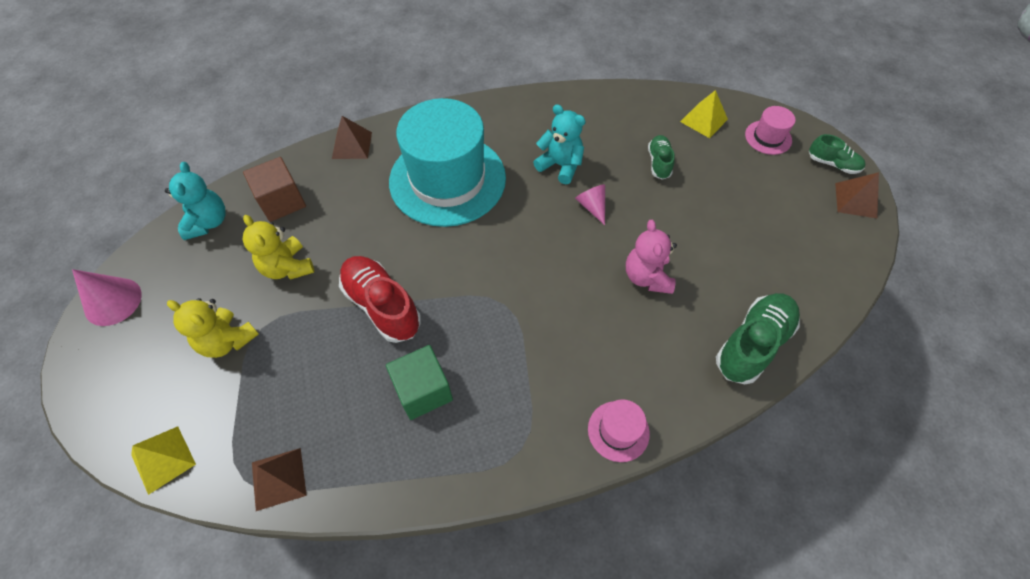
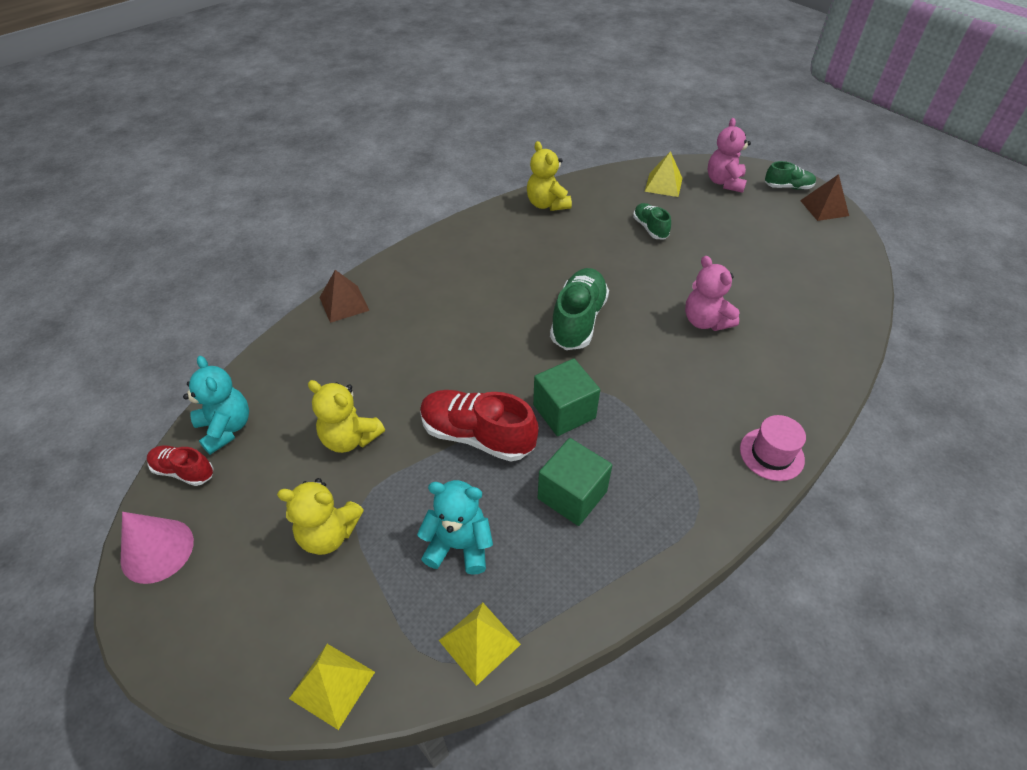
camera: 25 degrees left, 10 degrees down
(162, 246) = (184, 471): none -> red shoe
(278, 478) = (479, 642): brown pyramid -> yellow pyramid
(282, 201) = (301, 379): brown cube -> none
(447, 179) = (465, 303): turquoise hat -> none
(464, 313) = (564, 411): none -> green cube
(560, 165) = (565, 257): turquoise teddy bear -> turquoise teddy bear (459, 545)
(578, 105) = (547, 204): none -> yellow teddy bear
(592, 207) = (617, 281): pink cone -> none
(752, 344) = (827, 342): green shoe -> green shoe (578, 320)
(768, 137) = (724, 182): pink hat -> pink teddy bear

